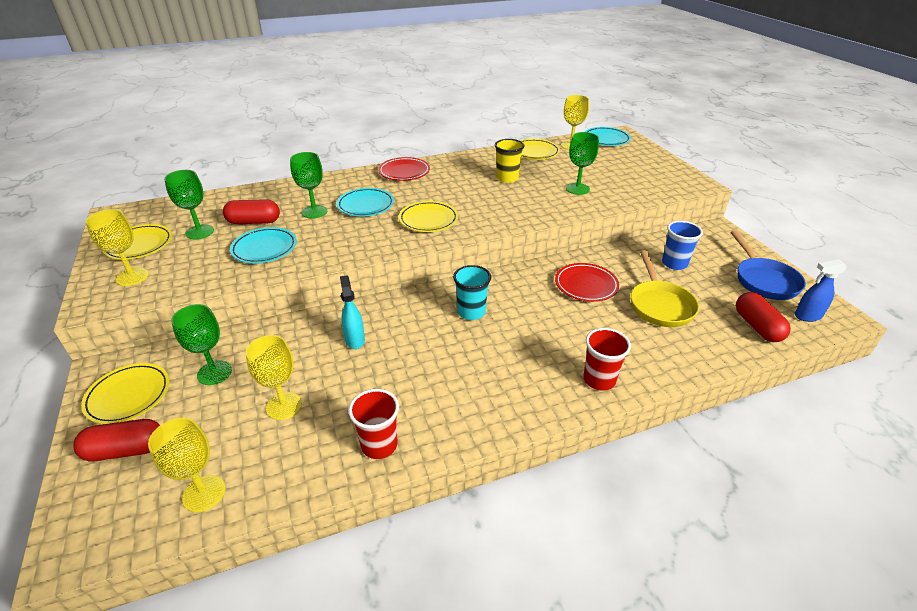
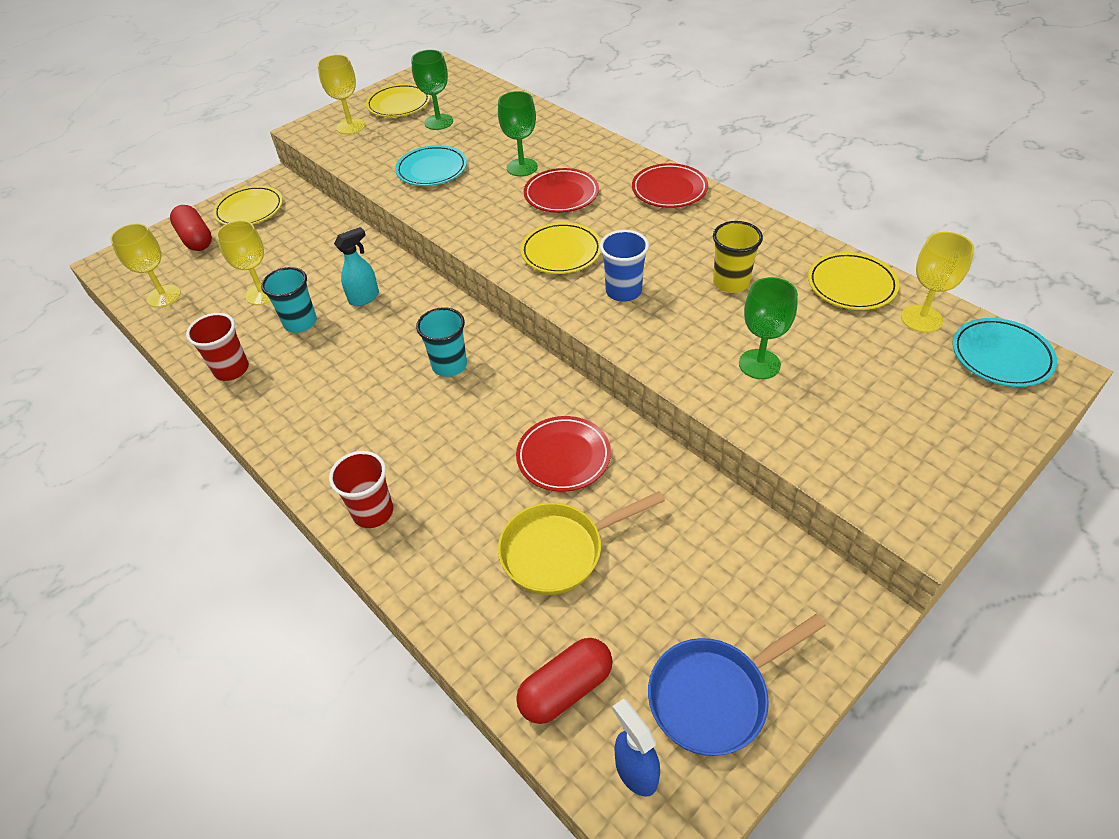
camera: 70 degrees right, 10 degrees up
(214, 373) = (289, 237): green goblet -> none
(254, 222) = (476, 141): red capsule -> none
(352, 385) = (300, 323): none -> turquoise cup
(366, 205) = (561, 194): turquoise plate -> red plate
(674, 263) = (687, 554): blue cup -> blue cup (623, 291)

